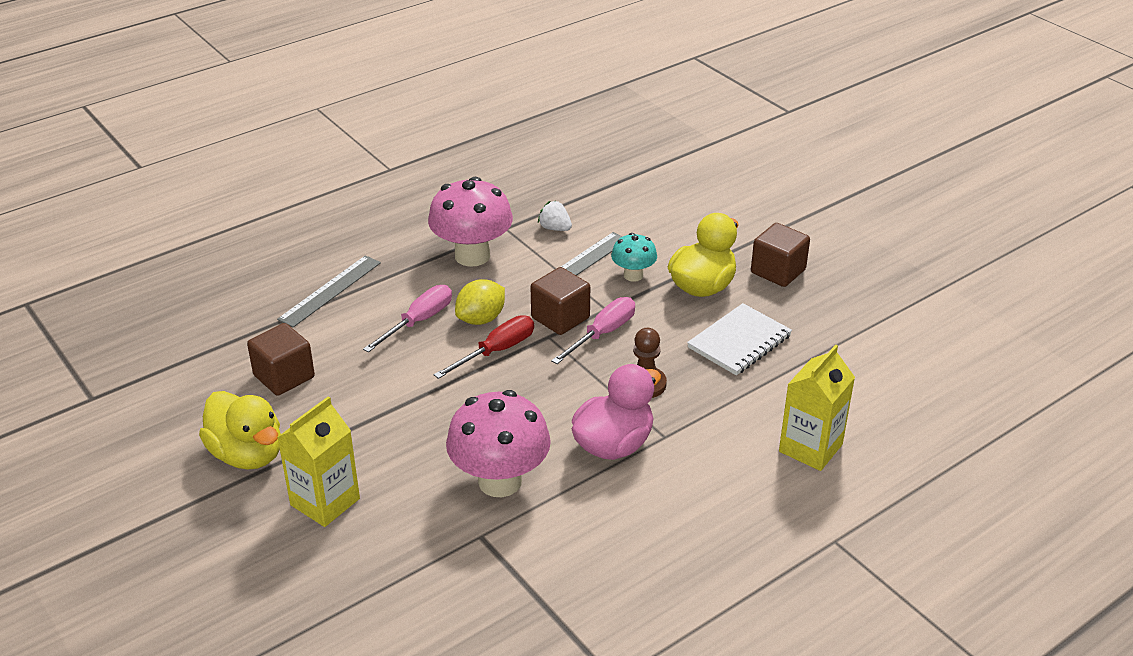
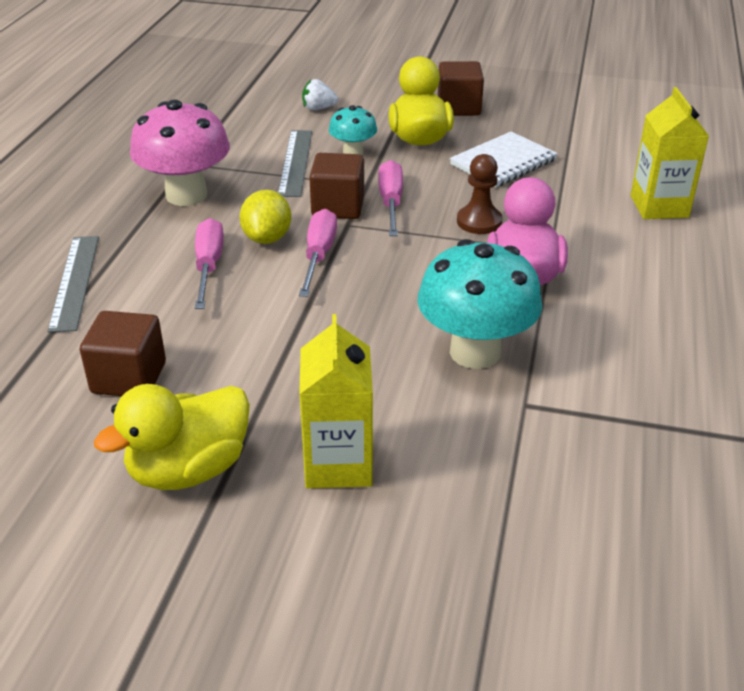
camera: 40 degrees left, 0 degrees up
(247, 454) = (189, 469): yellow duck -> yellow duck turned 135 degrees clockwise
(496, 351) = (319, 255): red screwdriver -> pink screwdriver
(500, 481) = (475, 352): pink mushroom -> turquoise mushroom
(555, 228) = (235, 147): white strawberry -> white strawberry (318, 108)
(739, 342) = (503, 162): white notebook -> white notebook turned 45 degrees clockwise

